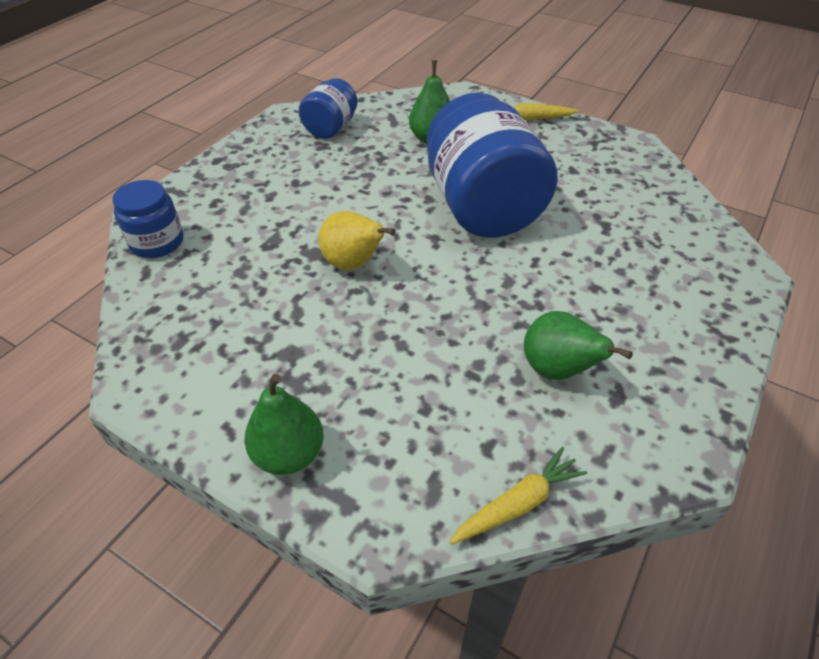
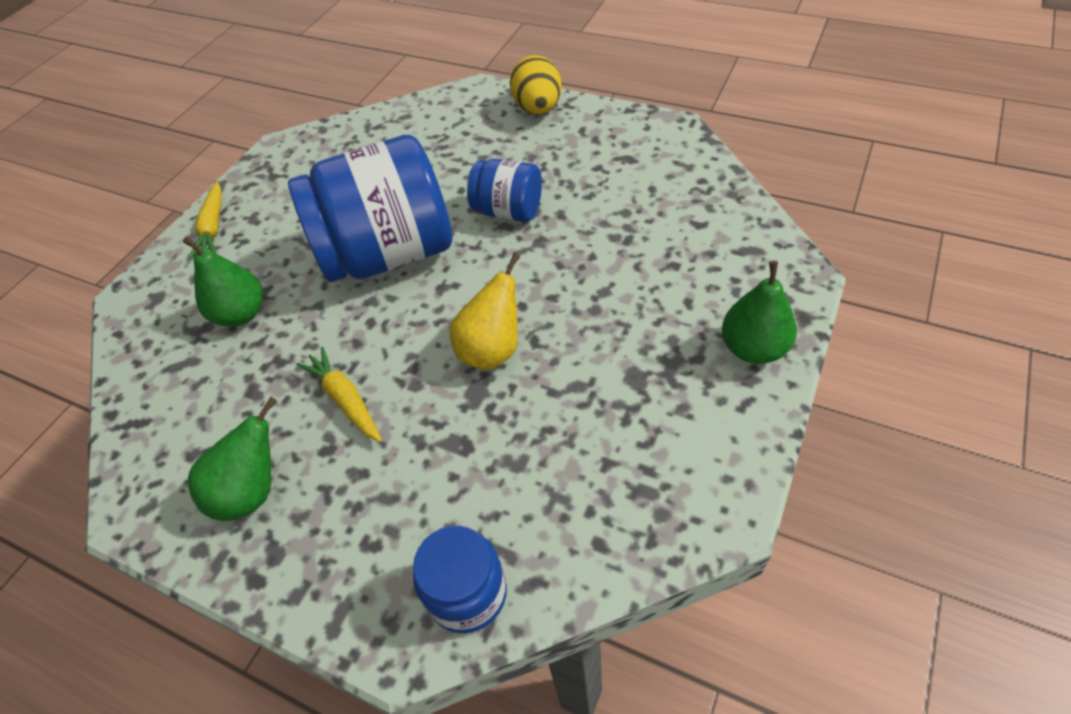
camera: 90 degrees left, 5 degrees up
(331, 128) = (189, 436): blue jar -> blue jar (508, 211)
(518, 504) = (742, 204): yellow carrot -> yellow carrot (345, 399)
(557, 370) = (609, 190): green pear -> green pear (253, 491)
(717, 322) = (538, 109): none -> yellow egg

